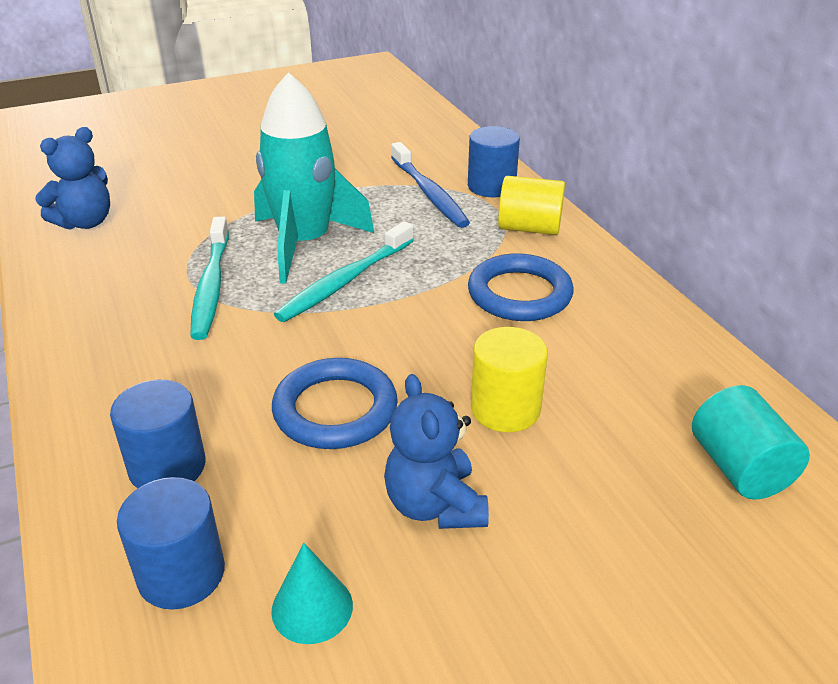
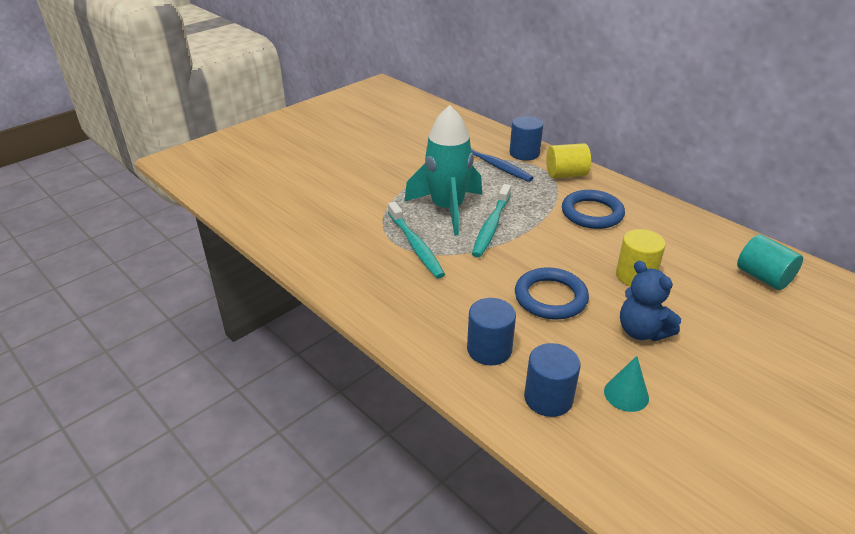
camera: 20 degrees left, 0 degrees up
(85, 222) = (294, 223): blue teddy bear -> none

